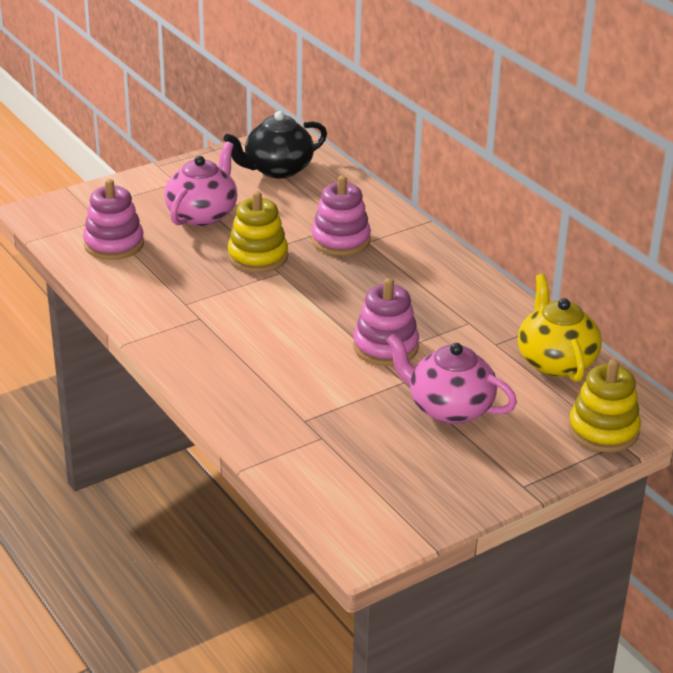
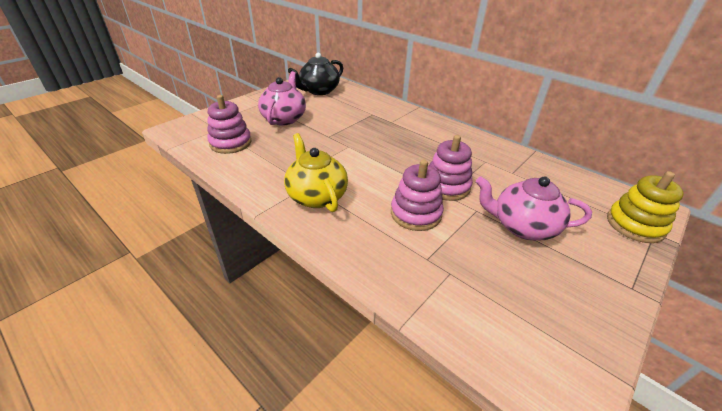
camera: 15 degrees left, 5 degrees up
(257, 257) = (330, 138): yellow stacking toy -> none
(340, 240) = (375, 123): pink stacking toy -> pink stacking toy (416, 213)
(555, 361) = (558, 179): yellow teapot -> yellow teapot (316, 196)

